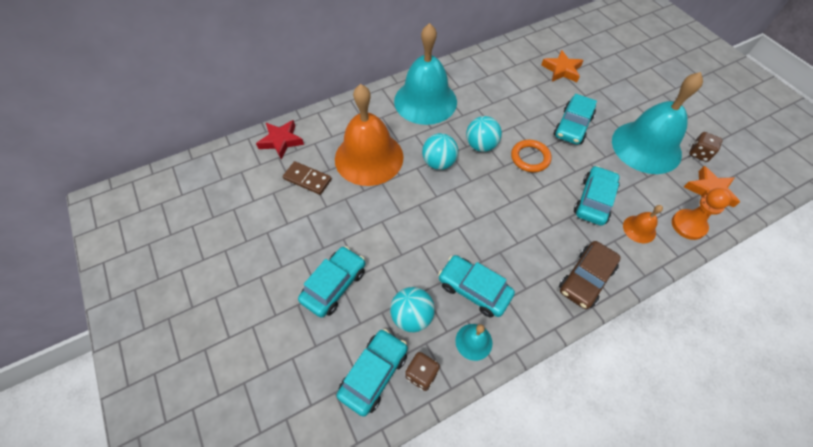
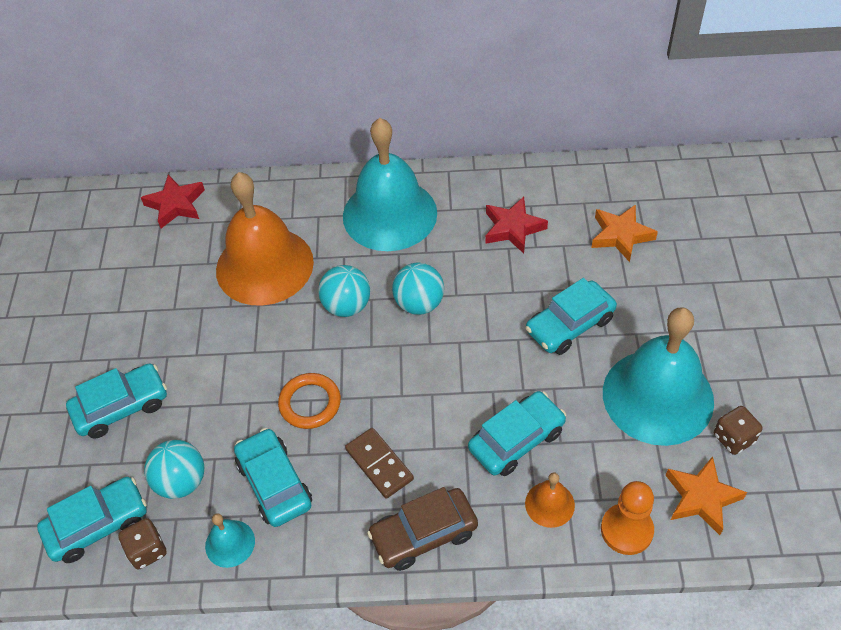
camera: 30 degrees right, 5 degrees down
(307, 179) = (175, 265): brown domino -> brown domino (379, 464)
(502, 85) = (513, 228): none -> red star
(530, 158) = (473, 346): orange ring -> orange ring (310, 403)

